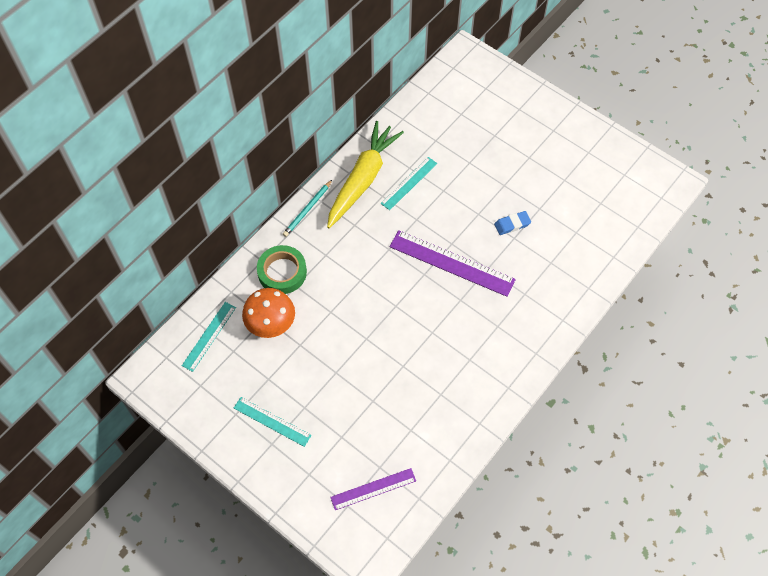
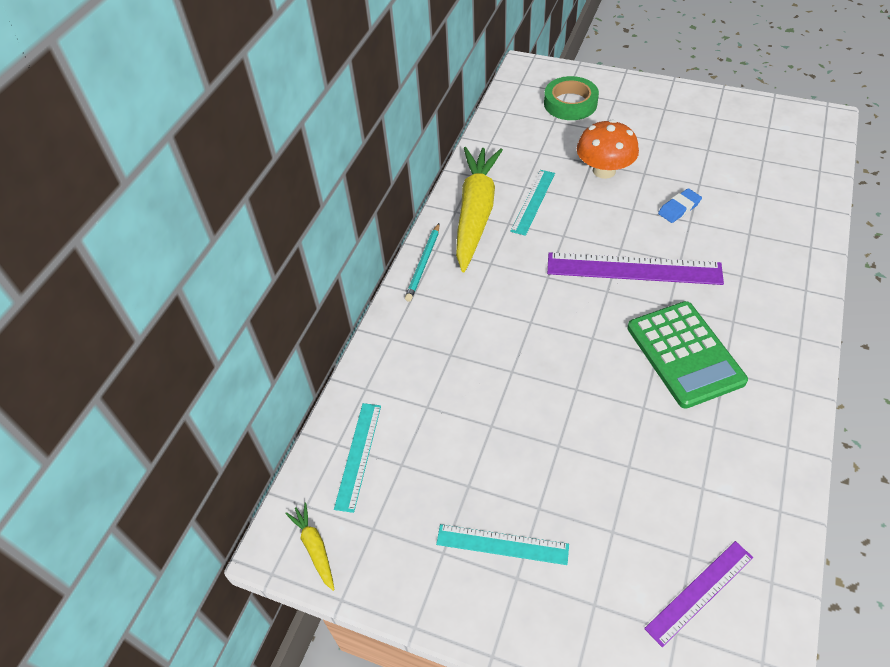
camera: 15 degrees left, 10 degrees down
(162, 385) = (315, 548): none -> yellow carrot
(271, 323) = (438, 411): orange mushroom -> orange mushroom (604, 170)
(282, 272) = (424, 344): green tape -> green tape (570, 103)
(450, 338) = (684, 354): none -> green calculator

